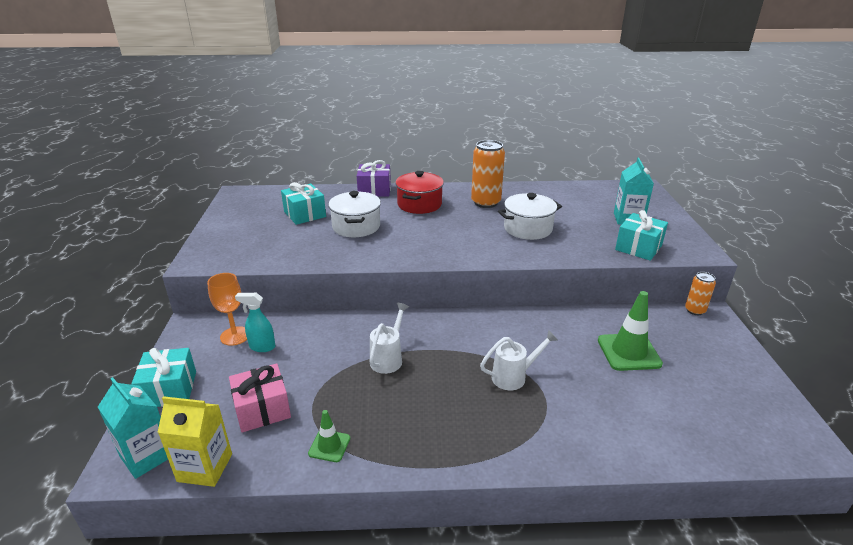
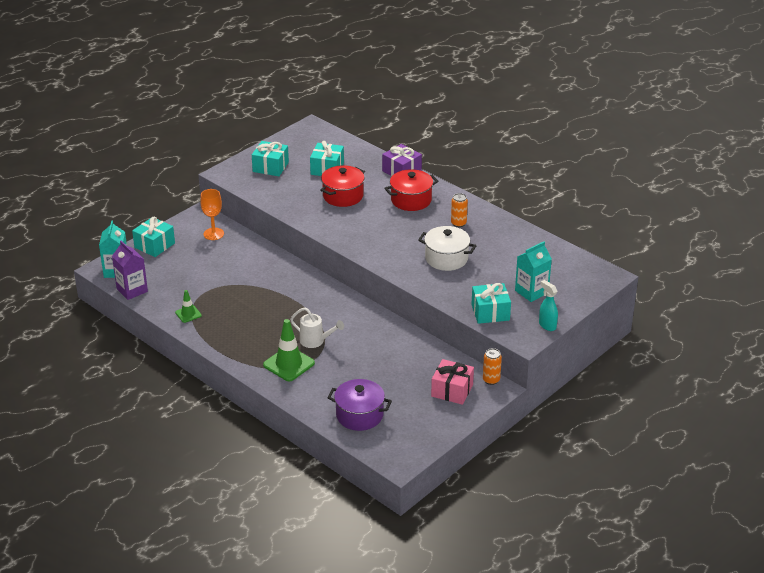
camera: 45 degrees right, 5 degrees up
(205, 467) = (132, 290): yellow carton -> purple carton
(243, 235) = (270, 167): none -> turquoise gift
(262, 347) = (218, 248): turquoise spray bottle -> turquoise spray bottle (547, 325)
(262, 409) = (181, 280): pink gift -> pink gift (452, 390)
(356, 226) = (343, 196): white pot -> red pot
(388, 358) = (269, 293): white watering can -> none
(485, 202) = (458, 223): orange can -> orange can, size x0.56
(628, 352) = (399, 371): green traffic cone -> green traffic cone (289, 364)
(689, 424) = (359, 415): none -> purple pot

